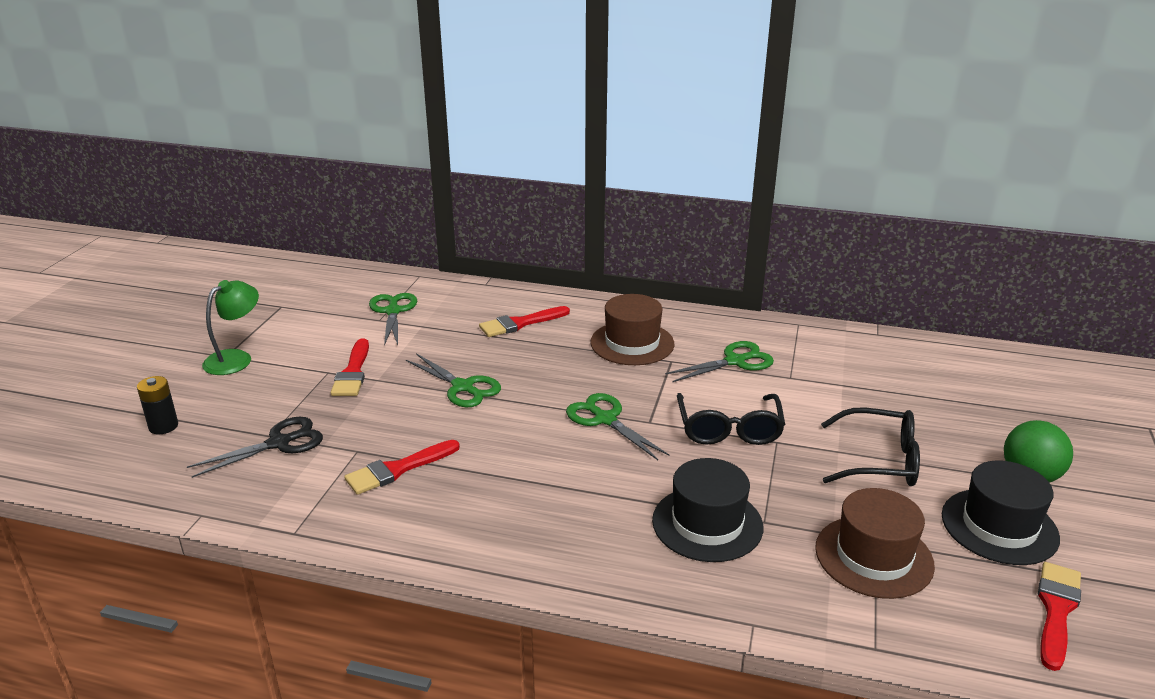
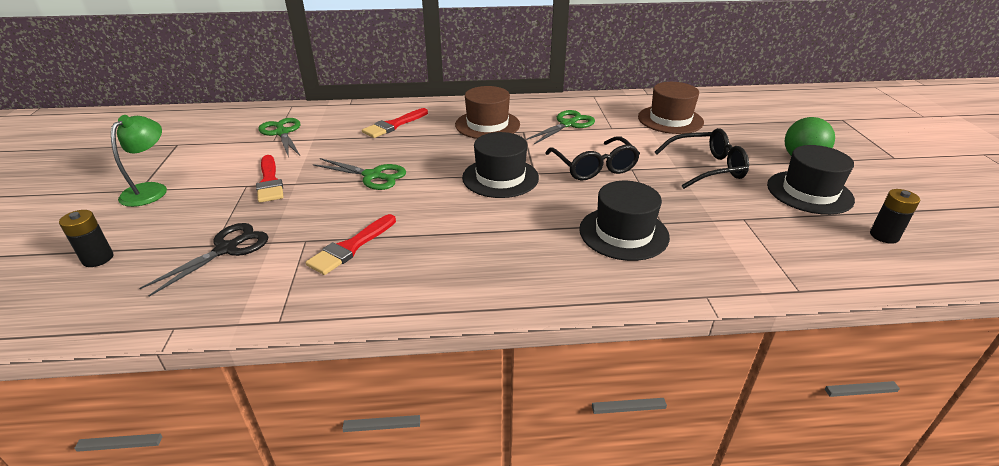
camera: 20 degrees left, 5 degrees up
(605, 419) = (500, 177): green scissors -> black hat
(873, 556) = (750, 229): brown hat -> brown hat (670, 120)
(1056, 610) = (884, 236): red brush -> black battery

